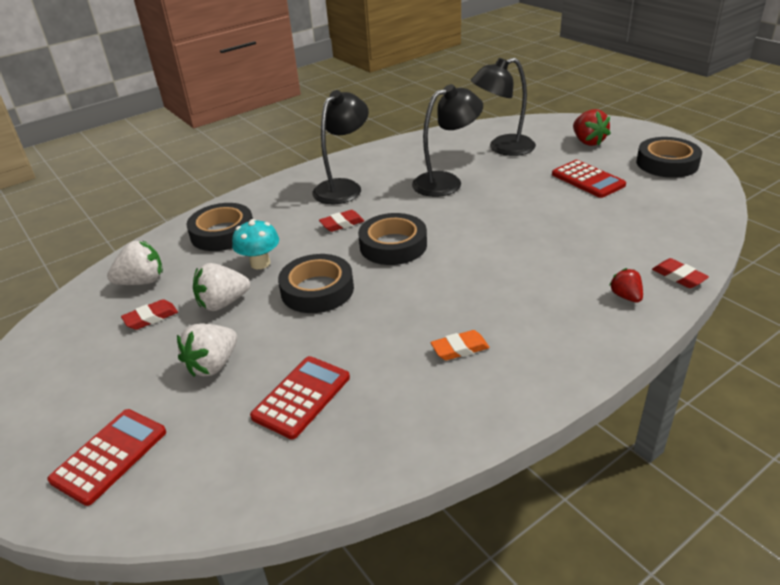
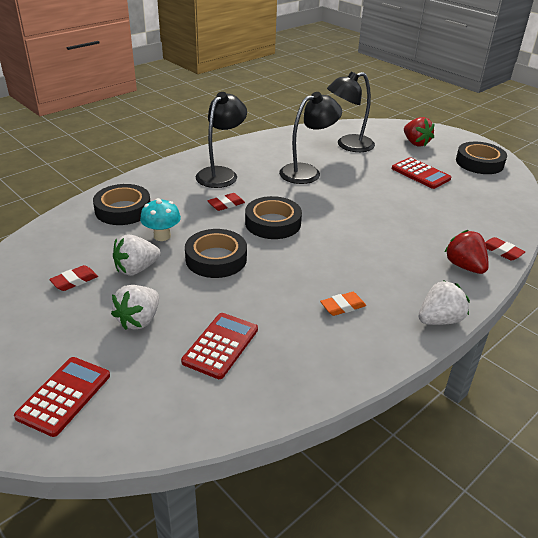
camera: 10 degrees left, 0 degrees up
(142, 281) = (59, 250): white strawberry -> white strawberry (439, 320)
(626, 296) = (464, 266): red strawberry -> red strawberry, size x1.62

